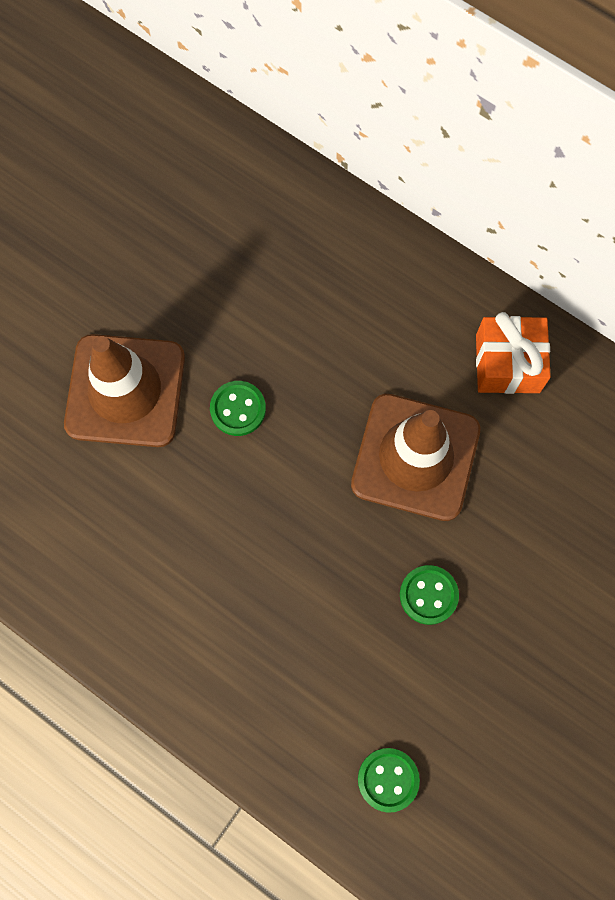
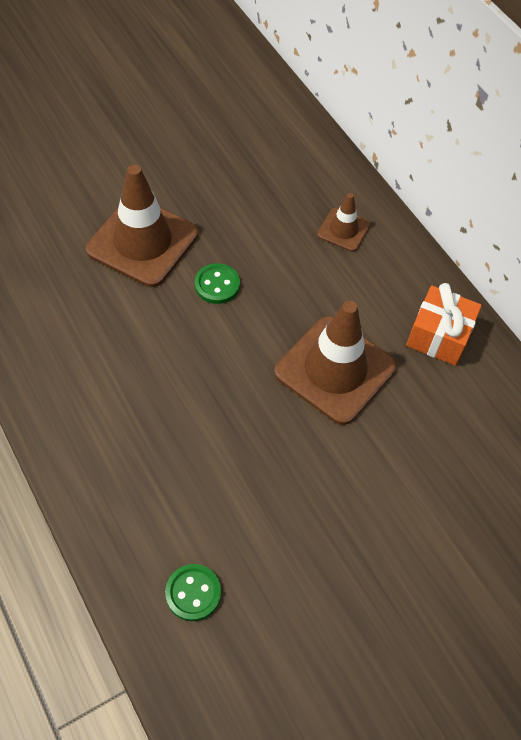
camera: 20 degrees right, 15 degrees down
(345, 271) = (343, 230): none -> brown traffic cone
(428, 595) = (296, 470): green button -> none

